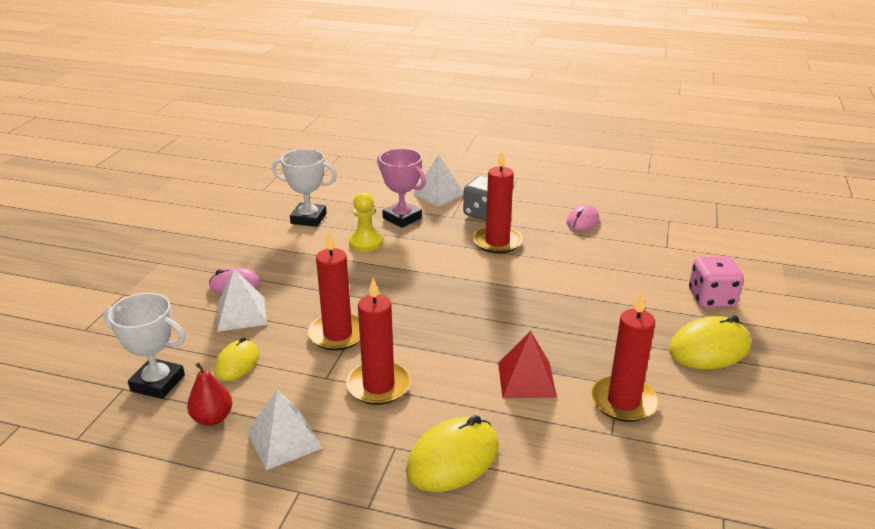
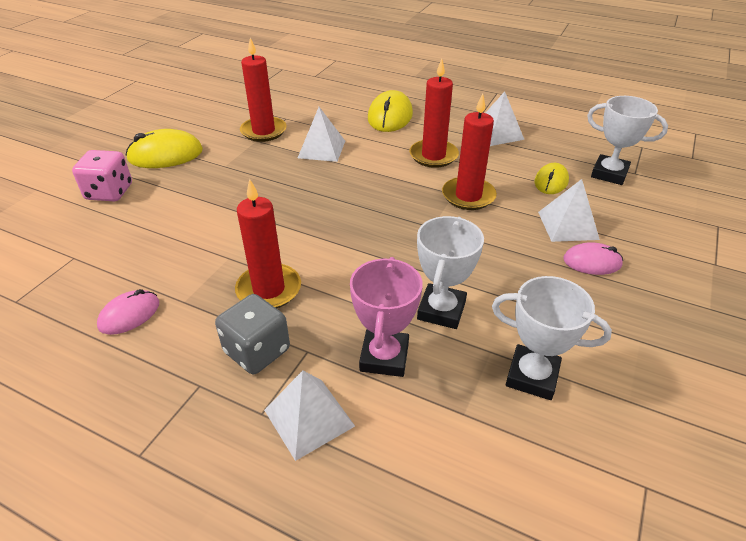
camera: 170 degrees left, 10 degrees up
(212, 418) = (552, 148): red pear -> none
(365, 242) = (441, 310): yellow pawn -> white trophy
(402, 218) = (384, 357): pink trophy -> pink trophy turned 45 degrees clockwise
(453, 458) = (390, 116): yellow mouse -> yellow mouse turned 45 degrees counterclockwise
(526, 379) = (322, 149): red pyramid -> white pyramid

